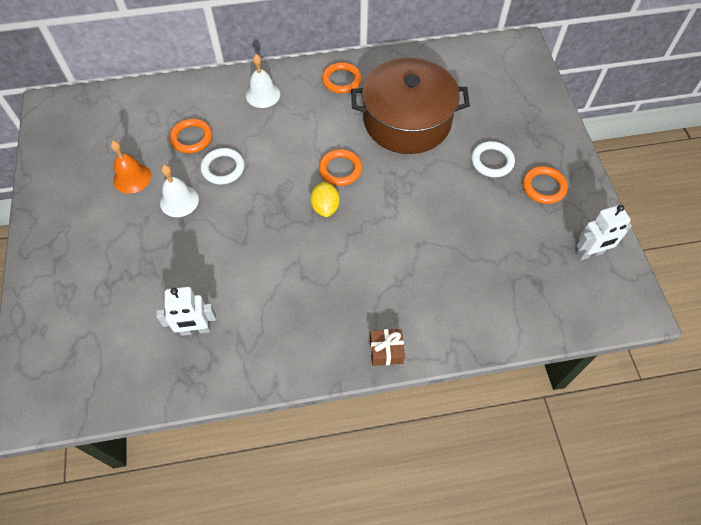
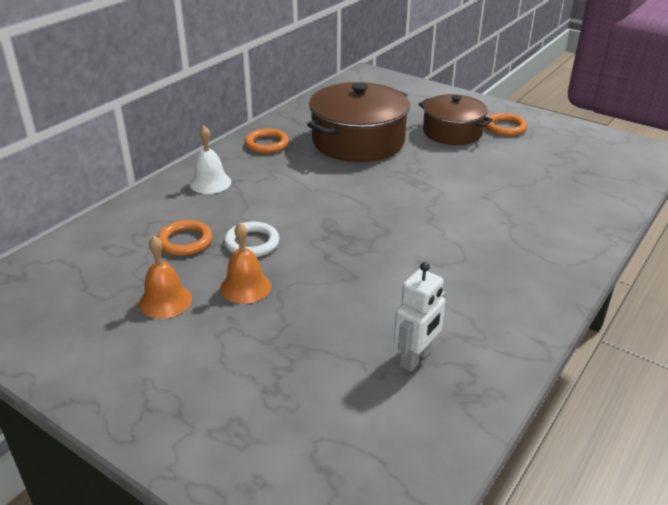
camera: 45 degrees left, 25 degrees down
(179, 201) = (245, 287): white bell -> orange bell
(325, 207) = (383, 216): yellow lemon -> none
(340, 169) = (355, 190): orange ring -> none
(386, 351) = (573, 264): brown gift -> none
(492, 161) = (452, 132): white ring -> brown pot
(589, 253) = (586, 142): white robot -> none

